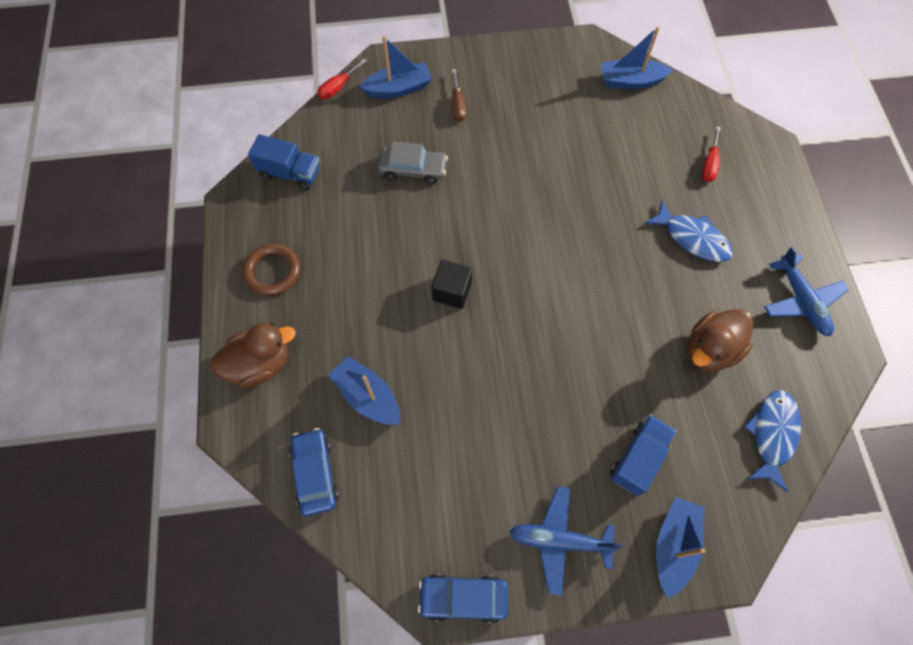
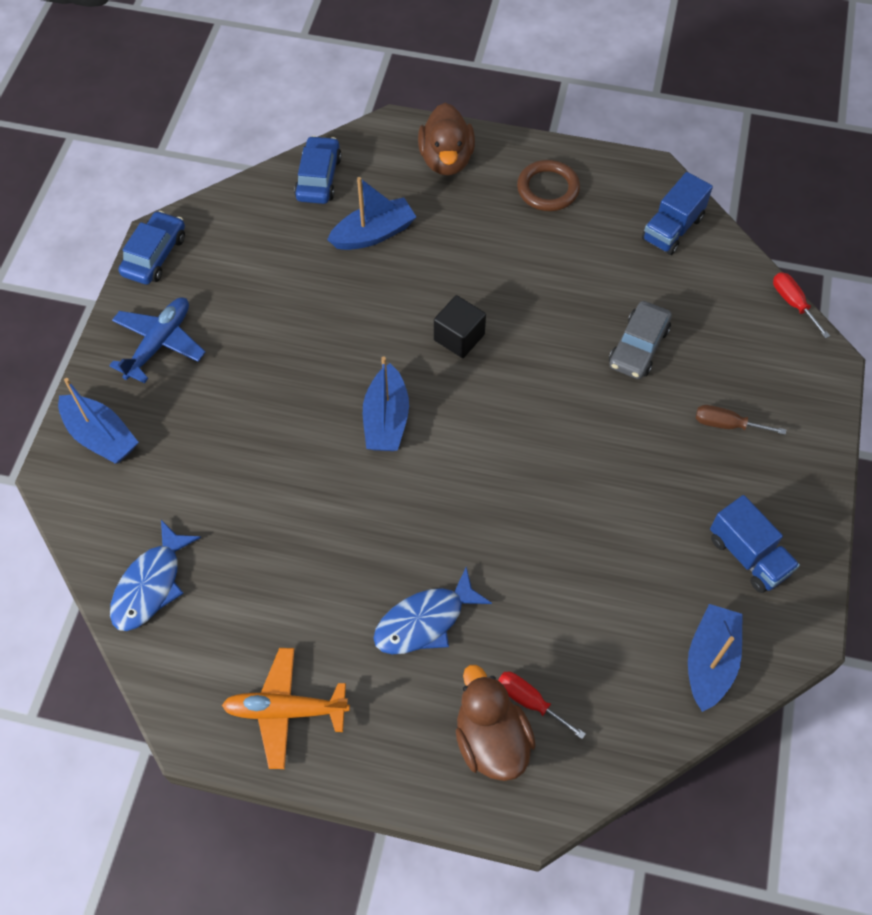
camera: 110 degrees right, 5 degrees down
(315, 474) = (318, 178): blue car -> blue car turned 90 degrees counterclockwise
(398, 89) = (773, 367): blue boat -> blue boat (386, 420)
(638, 459) = (196, 441): blue truck -> blue truck (748, 555)
(710, 350) = (274, 569): brown duck -> brown duck (491, 740)
(772, 434) = (151, 585): blue fish -> blue fish turned 75 degrees clockwise
(801, 301) = (285, 710): blue plane -> orange plane

